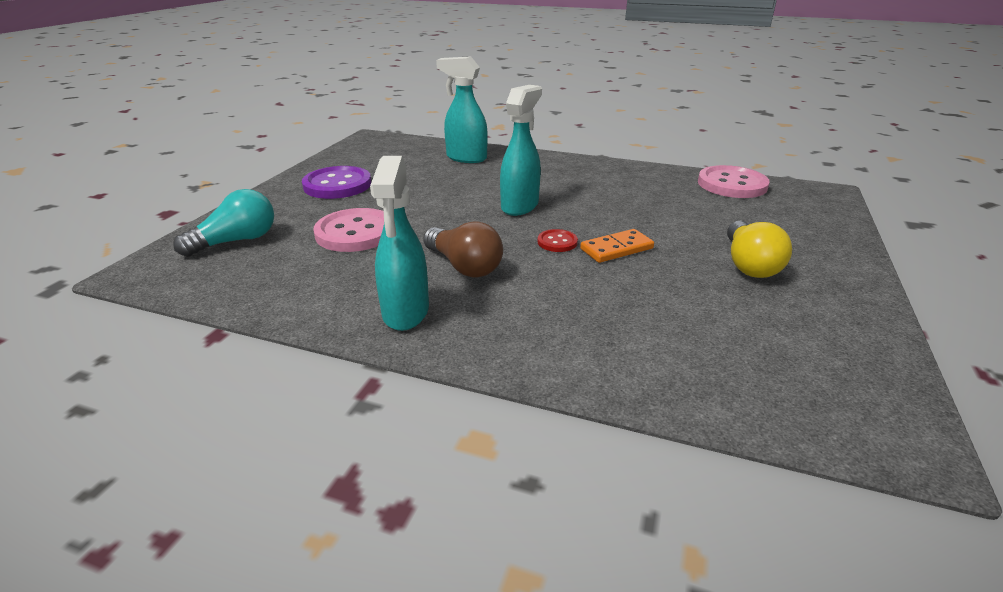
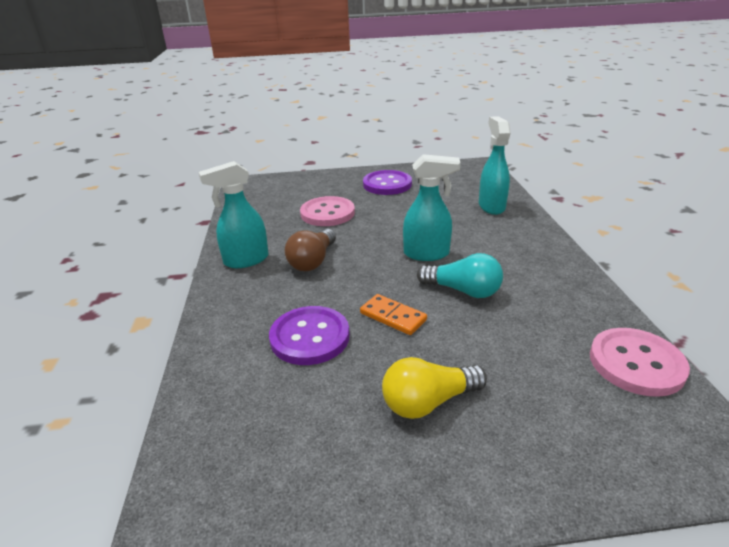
camera: 65 degrees right, 0 degrees up
(236, 241) = (290, 188): turquoise light bulb -> turquoise light bulb (463, 291)
(557, 242) = (379, 286): red button -> none
(621, 300) = (310, 337): none -> purple button

